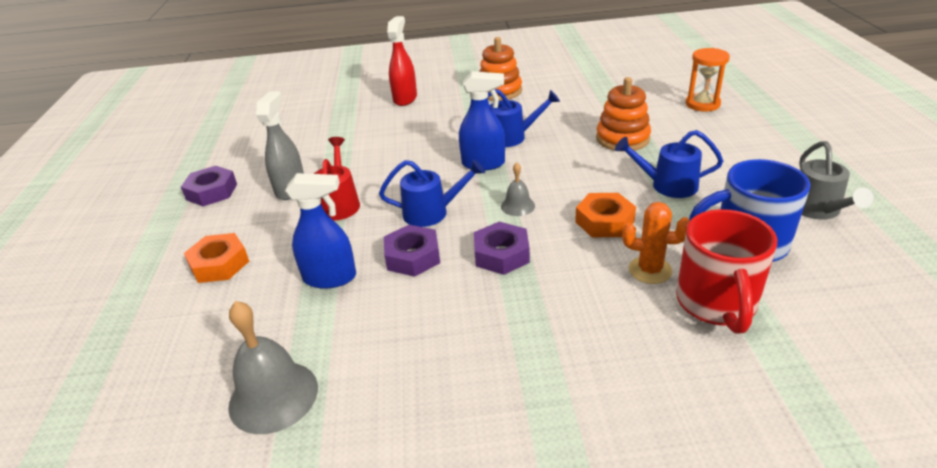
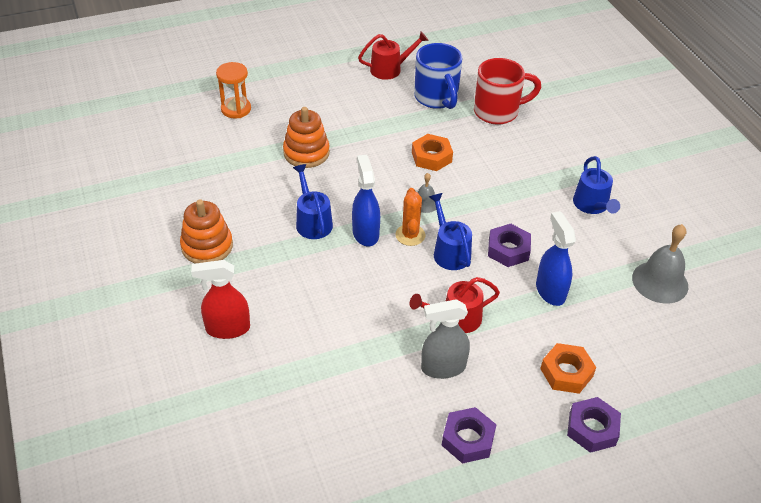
camera: 110 degrees left, 10 degrees up
(501, 254) = (487, 203): purple nut -> purple nut (592, 429)
(650, 270) = (477, 136): orange cactus -> orange cactus (410, 235)
(667, 185) = (376, 129): blue watering can -> blue watering can (592, 206)
(818, 210) = (390, 69): grey watering can -> red watering can

